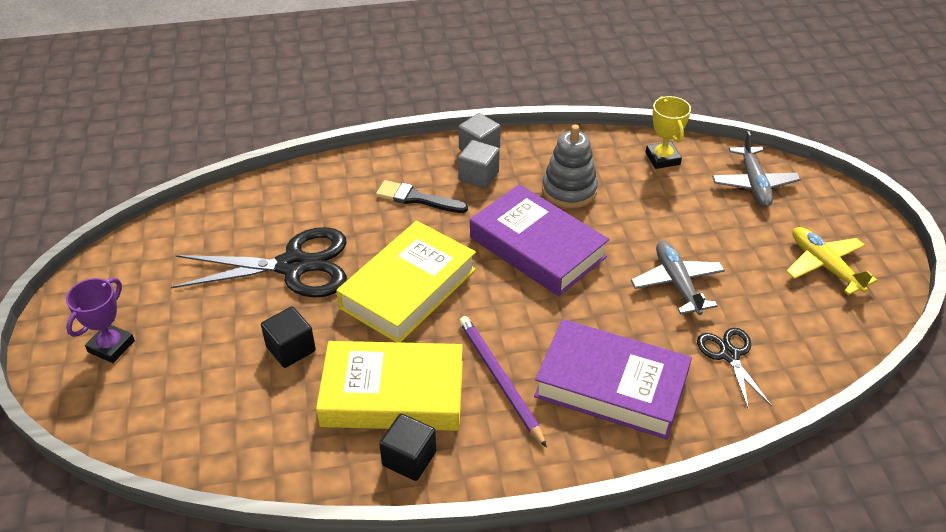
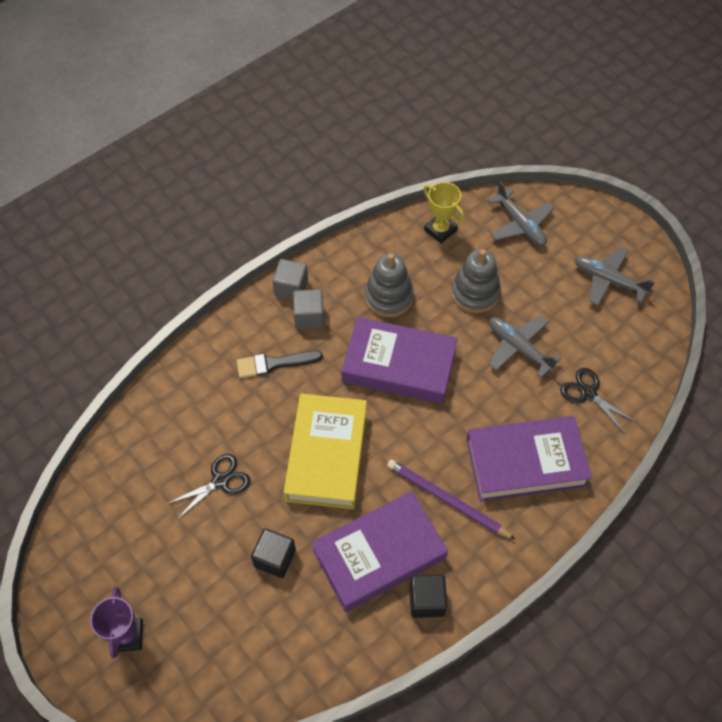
camera: 30 degrees left, 15 degrees up
(293, 266) = (220, 481): black scissors -> black scissors, size x0.53
(393, 394) = (379, 554): yellow book -> purple book
(662, 220) = (475, 293): none -> grey stacking toy
(824, 266) = (608, 280): yellow plane -> grey plane

